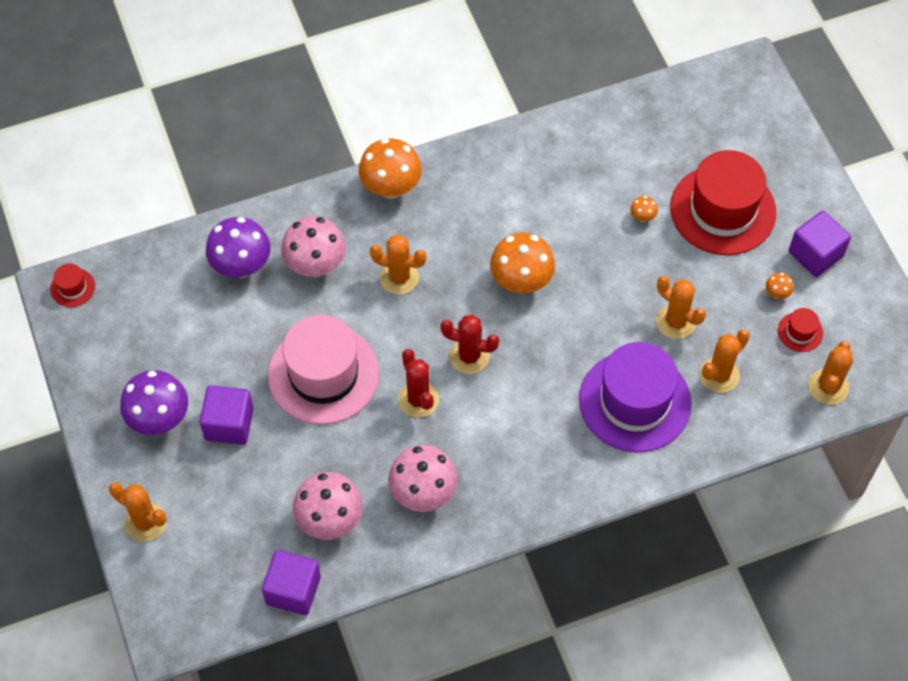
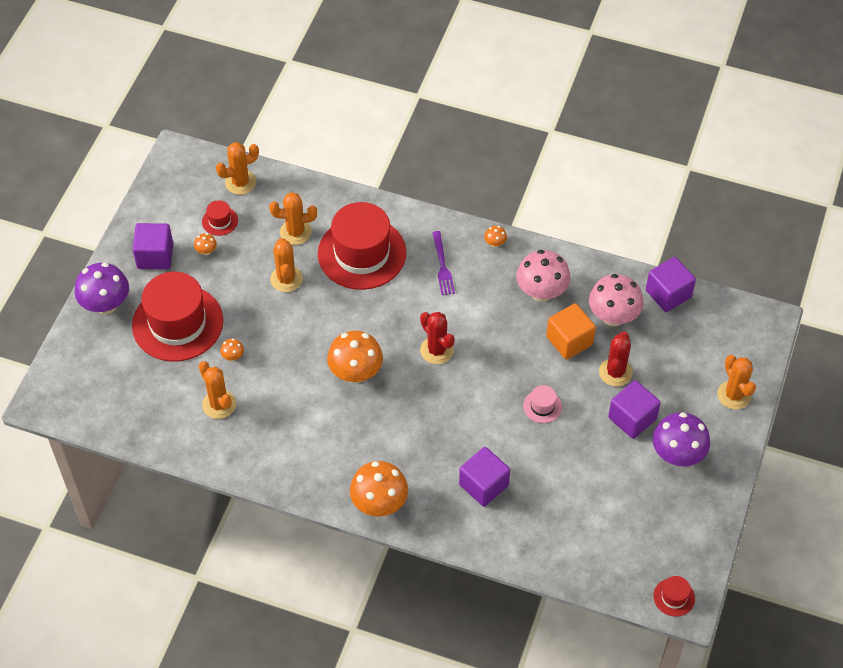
camera: 140 degrees left, 5 degrees down
(241, 266) = (537, 523): purple mushroom -> purple mushroom (106, 305)
(315, 265) = (483, 485): pink mushroom -> purple cube
(323, 374) = (542, 406): pink hat -> pink hat, size x0.41
(352, 460) = (569, 341): none -> orange cube
(399, 278) = (434, 434): orange cactus -> orange cactus (219, 404)
(418, 399) = (494, 347): red cactus -> red cactus (615, 372)
(517, 513) = (495, 243): none -> orange mushroom
(545, 447) = (442, 266): none -> purple fork
(635, 401) = (362, 253): purple hat -> red hat

